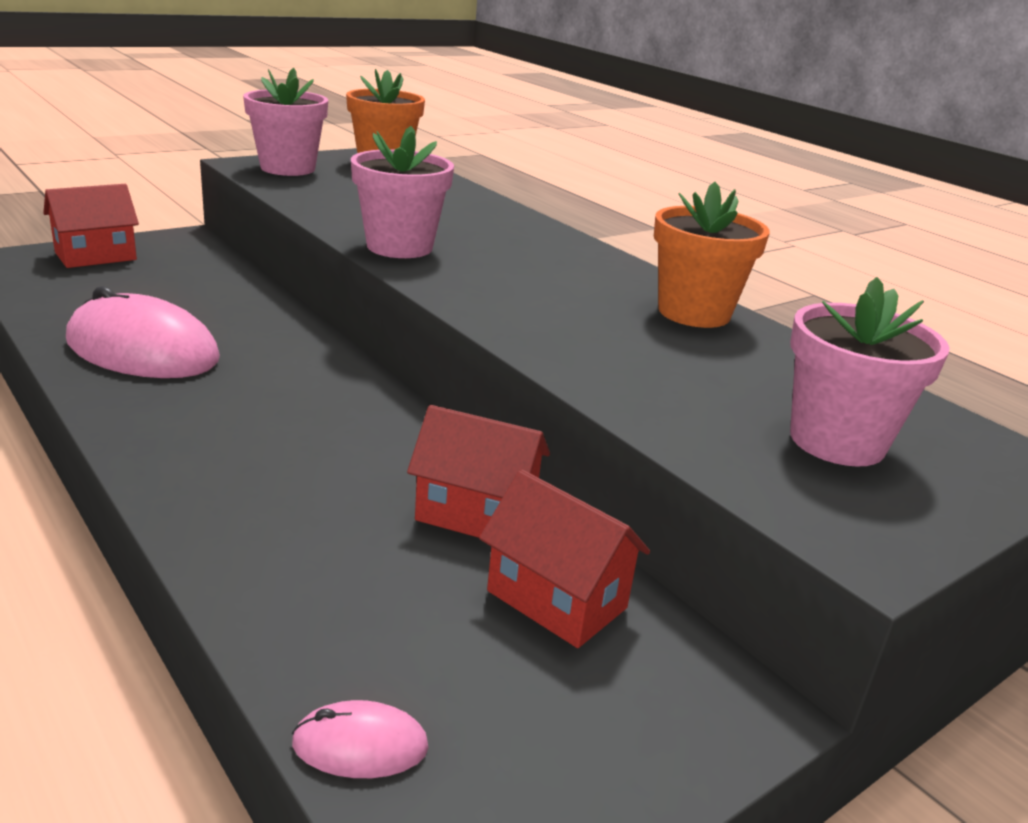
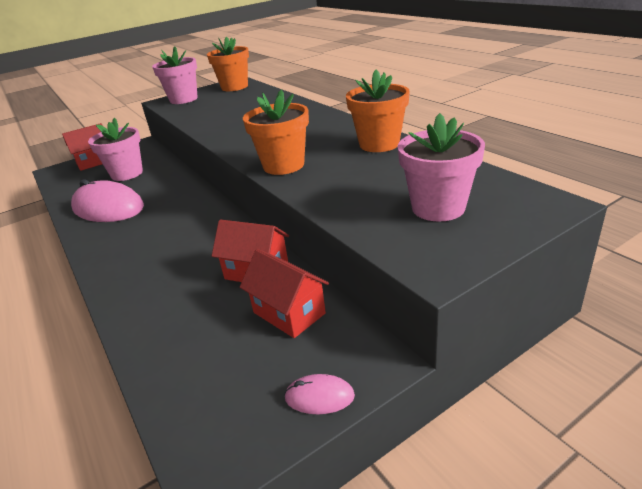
camera: 10 degrees right, 5 degrees up
(360, 745) = (173, 400): pink mouse -> pink mouse (319, 397)
(399, 247) = (228, 133): pink flower pot -> pink flower pot (127, 173)
(527, 323) = (283, 165): none -> orange flower pot

